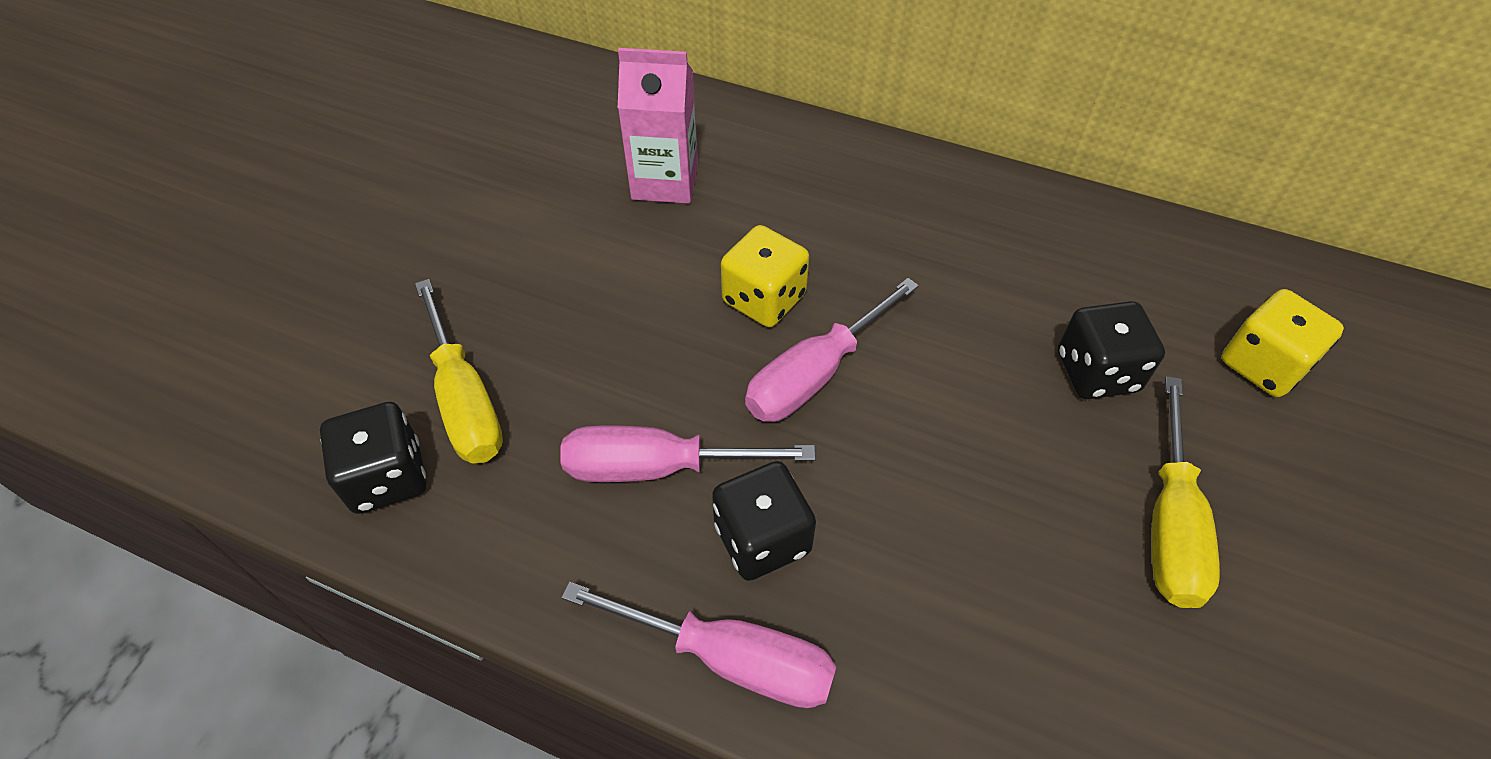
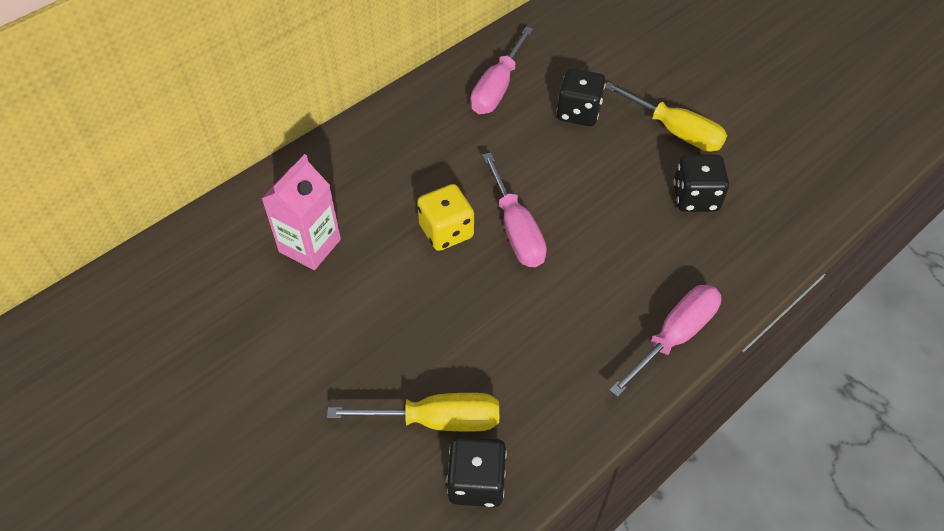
camera: 65 degrees left, 0 degrees up
(659, 467) = (542, 328): pink screwdriver -> pink screwdriver (498, 87)
(762, 538) = (611, 296): black dice -> black dice (695, 197)
(1263, 364) = (606, 51): yellow dice -> none

